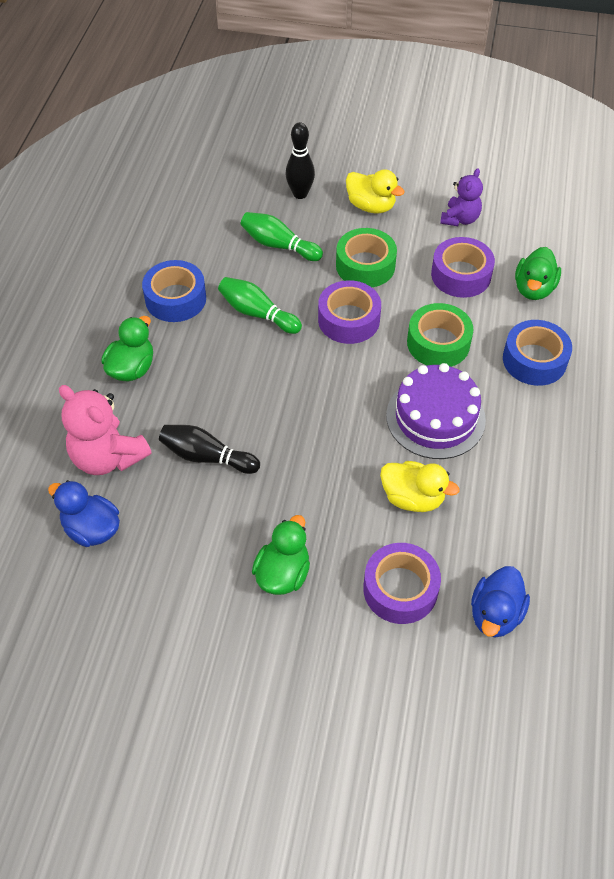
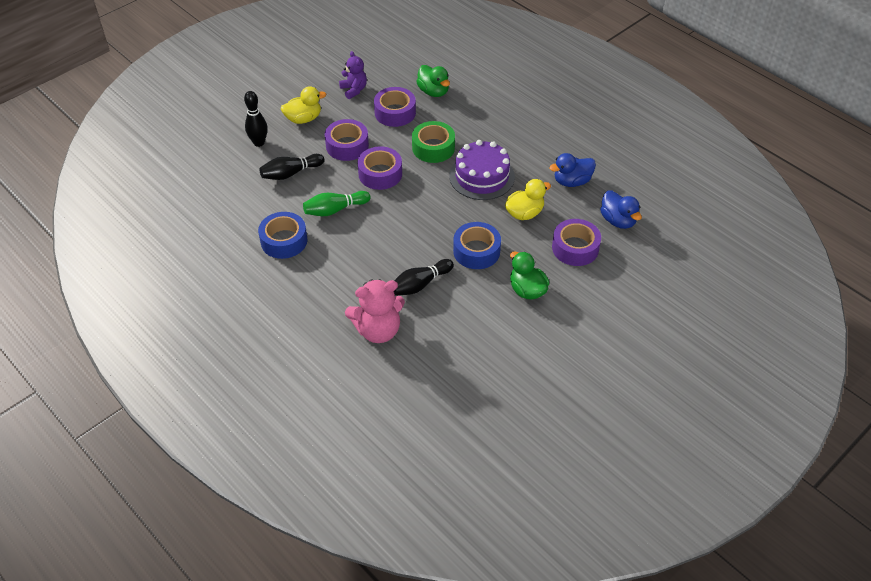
camera: 55 degrees left, 5 degrees down
(92, 529) = (424, 361): blue duck -> blue duck (572, 181)
(131, 368) = (319, 288): green duck -> none
(279, 245) = (291, 173): green bowling pin -> black bowling pin
(365, 265) = (347, 146): green tape -> purple tape
(534, 360) = (480, 119): blue tape -> blue tape (476, 251)

